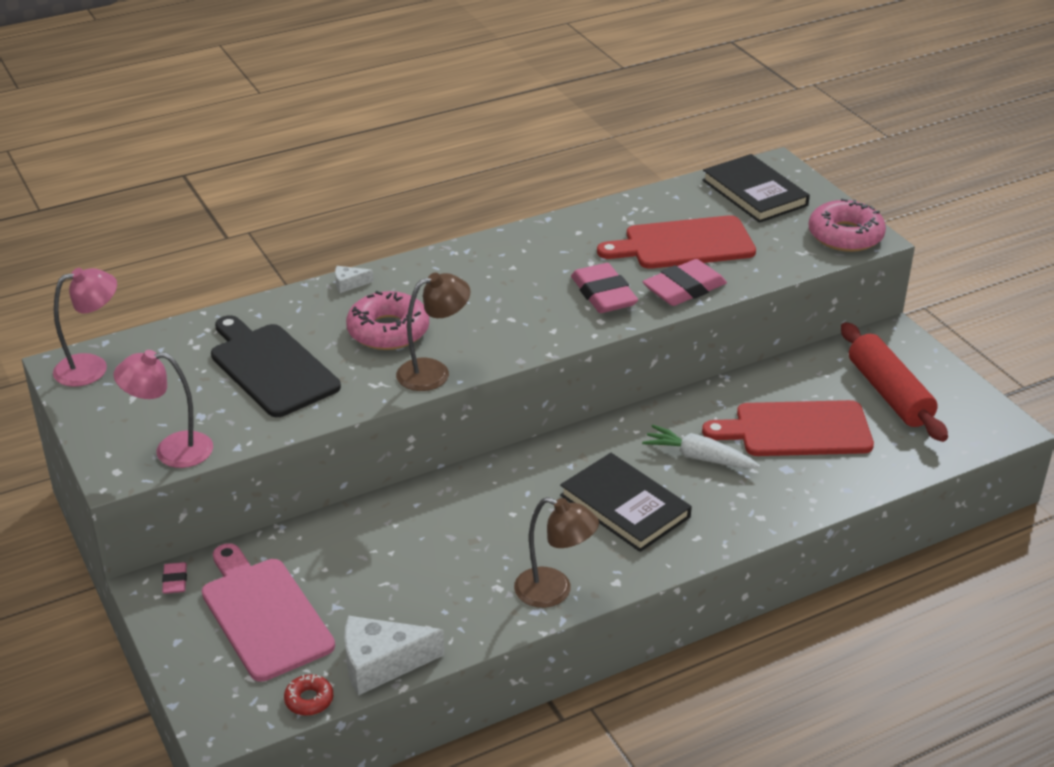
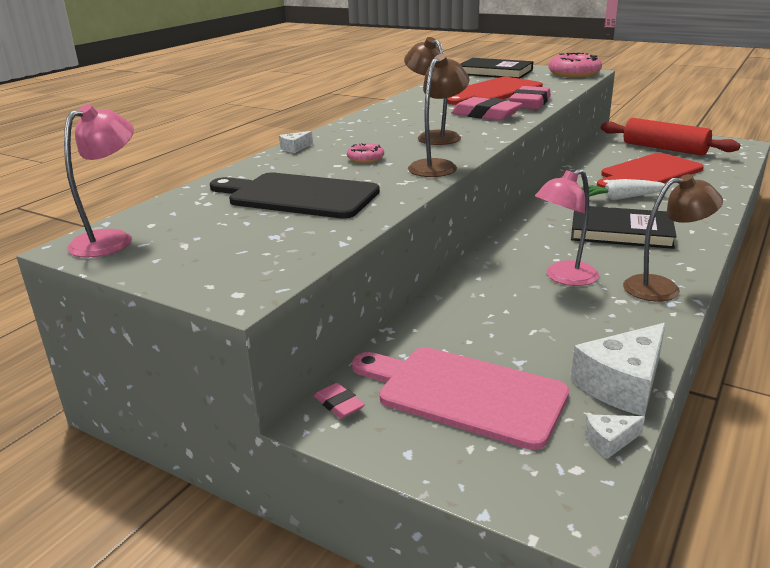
camera: 30 degrees left, 10 degrees down
(171, 450) = (278, 263): pink lamp -> pink lamp (564, 277)
(309, 700) = (609, 441): red donut -> white cheese
(388, 331) = (365, 158): pink donut -> pink donut, size x0.49
(494, 317) = (433, 136): none -> brown lamp

